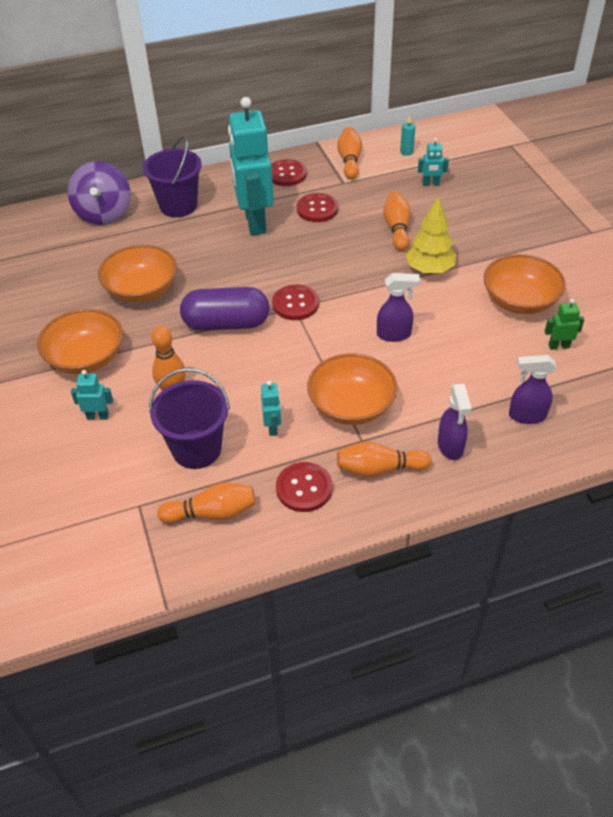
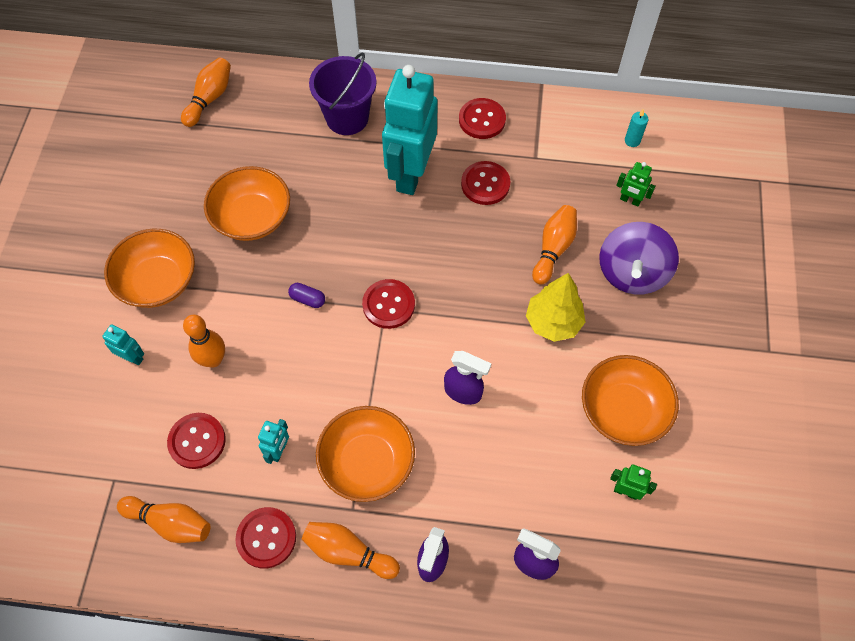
camera: 25 degrees right, 15 degrees up
(104, 213) = (270, 98): purple spinning top -> purple spinning top (632, 273)
(196, 449) = (197, 441): purple bucket -> red button
(226, 324) = (307, 299): purple capsule -> purple capsule, size x0.40
(349, 161) = (560, 128): orange bowling pin -> orange bowling pin (209, 98)
(430, 184) = (630, 200): turquoise robot -> green robot

